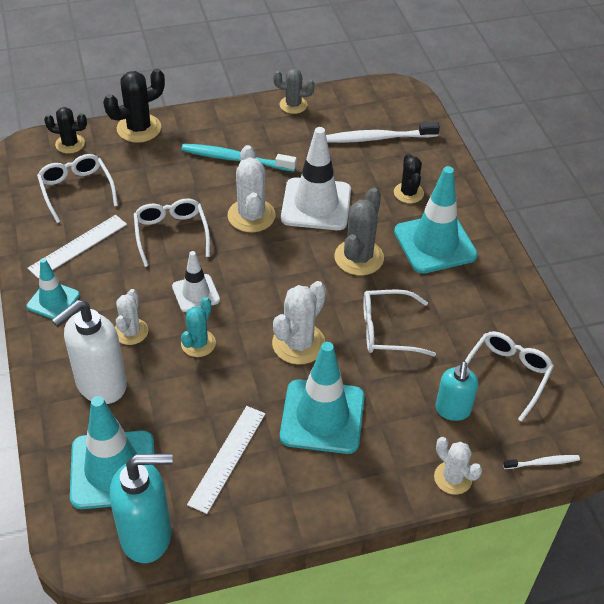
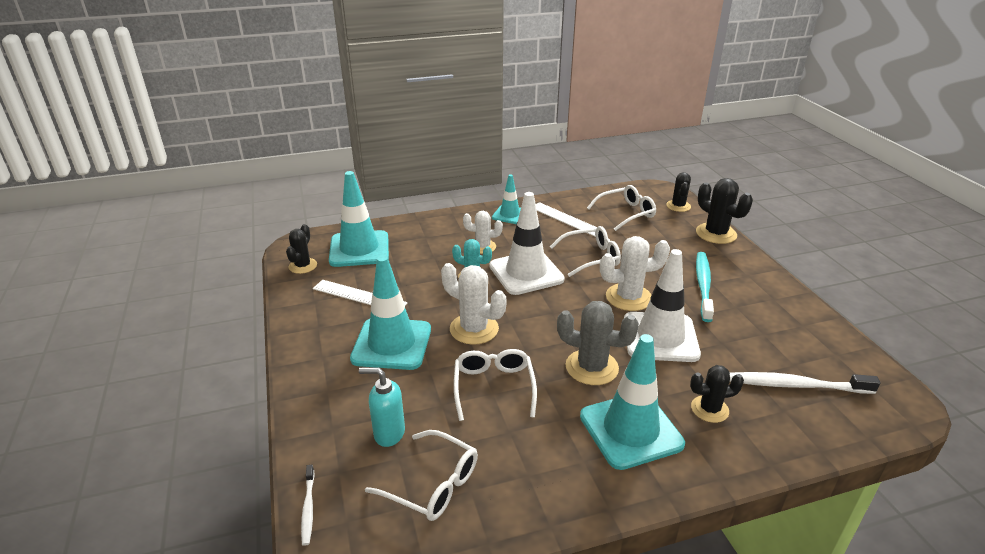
camera: 90 degrees right, 15 degrees down
(100, 385) = (432, 239): white soap dispenser -> none
(147, 536) = (303, 266): turquoise soap dispenser -> black cactus
(196, 293) = (526, 273): white traffic cone -> white traffic cone, size x1.76
(293, 105) = (812, 319): grey cactus -> none
(379, 138) = (796, 385): white toothbrush -> white toothbrush turned 75 degrees counterclockwise
(453, 478) = (308, 429): white cactus -> none

